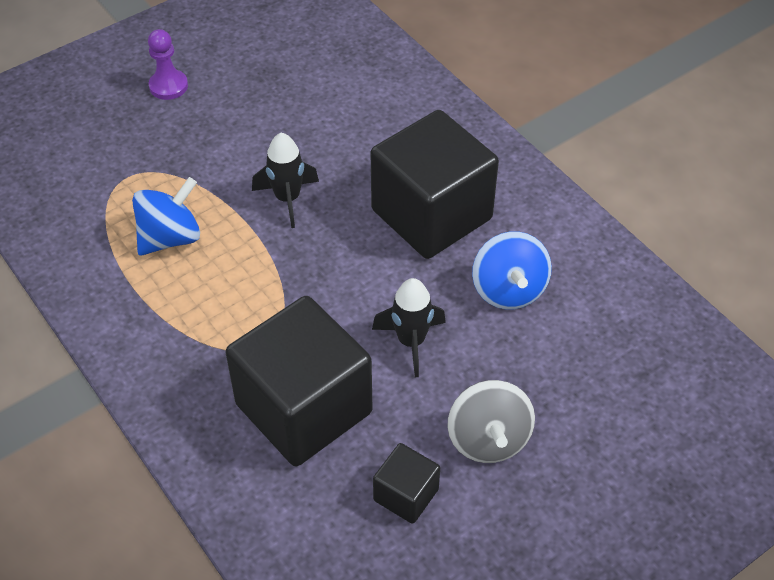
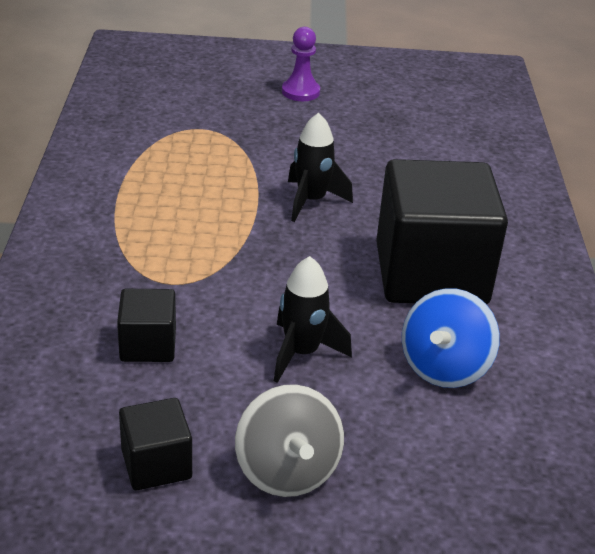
camera: 35 degrees right, 15 degrees down
(170, 237) = (185, 179): blue spinning top -> none
(304, 408) = (148, 345): black cube -> black cube, size x0.46
(488, 439) = (287, 471): grey spinning top -> grey spinning top turned 45 degrees counterclockwise

